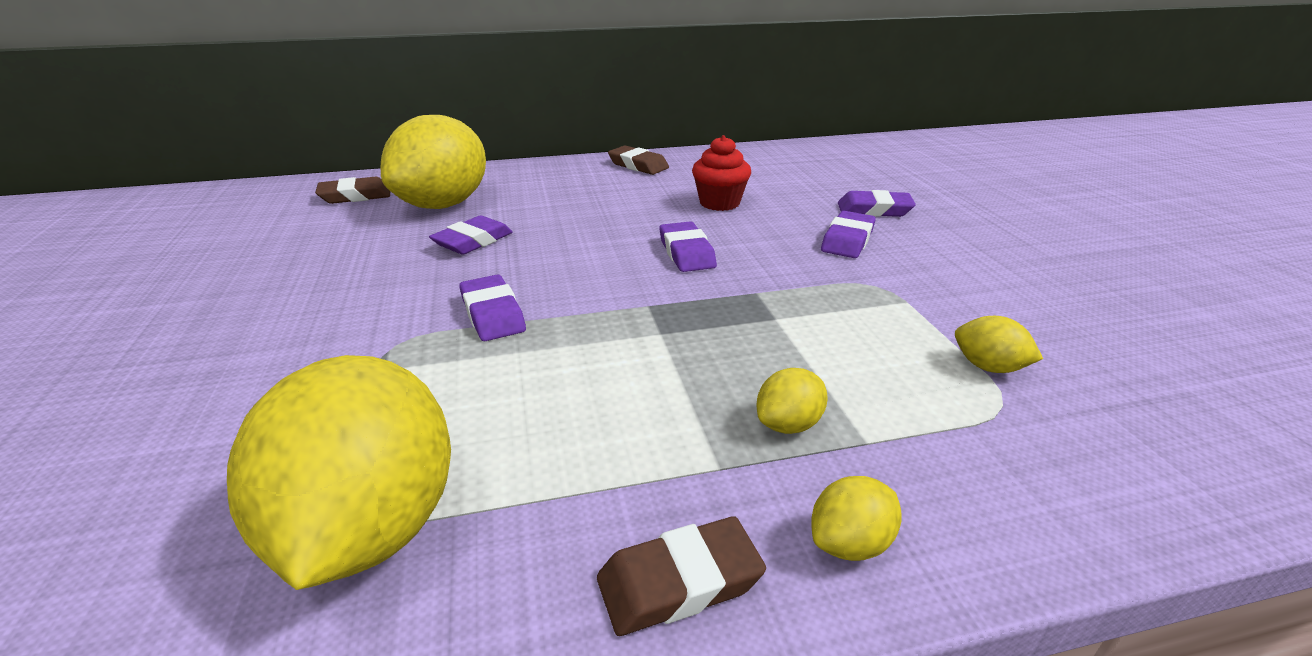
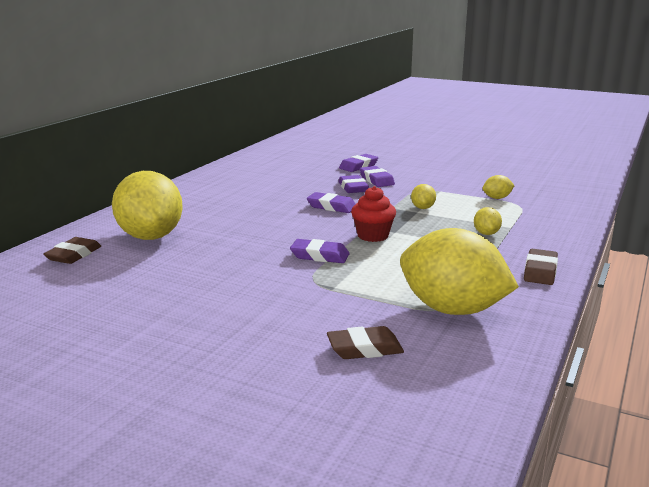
camera: 50 degrees left, 10 degrees down
(473, 241) = (224, 241): purple eraser -> purple eraser (353, 188)
(638, 165) = (203, 183): brown eraser -> brown eraser (364, 348)
(719, 203) = (292, 185): red cupcake -> red cupcake (373, 236)
(850, 543) = (551, 246): yellow lemon -> yellow lemon (422, 208)

